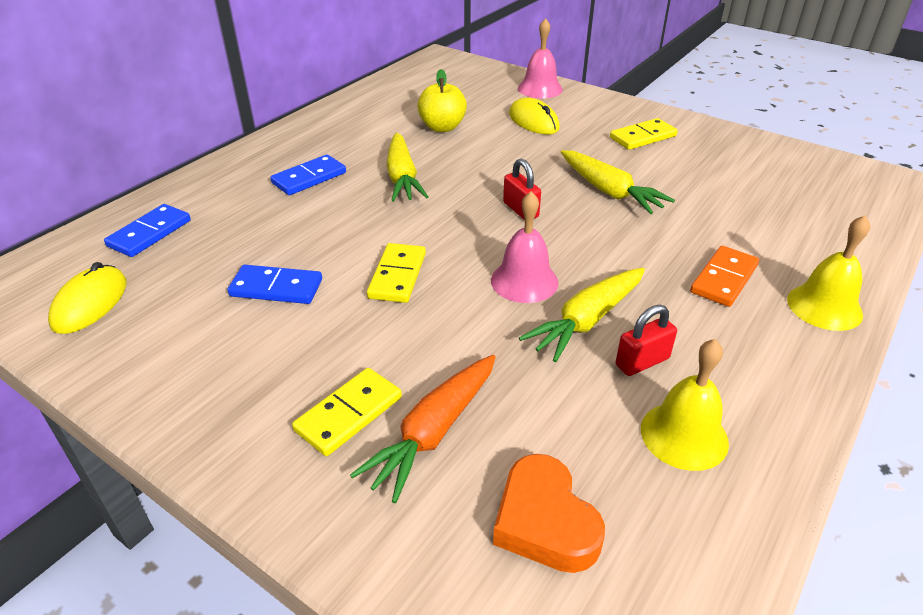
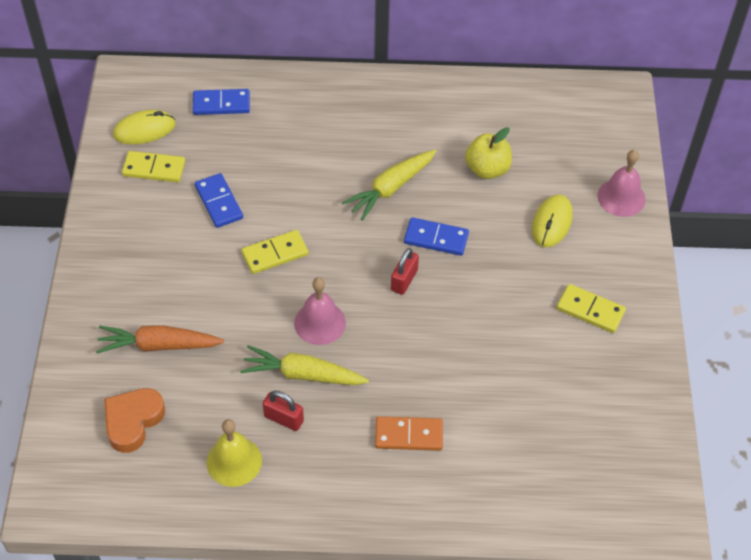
camera: 55 degrees right, 15 degrees up
(309, 178) = (346, 137): blue domino -> blue domino (436, 238)
(349, 414) = (146, 301): yellow domino -> yellow domino (154, 169)
(609, 191) = (476, 322): yellow carrot -> none
(824, 307) = (419, 505): yellow bell -> none

